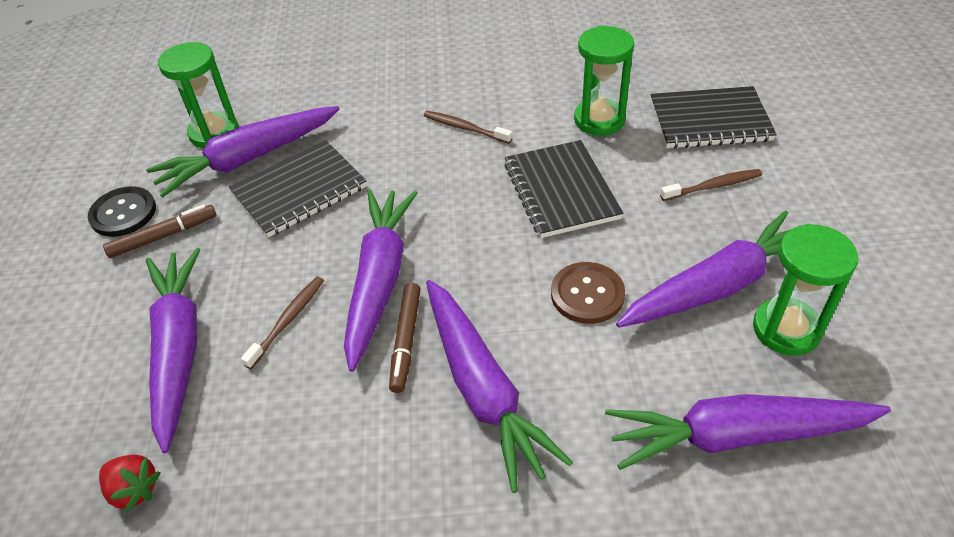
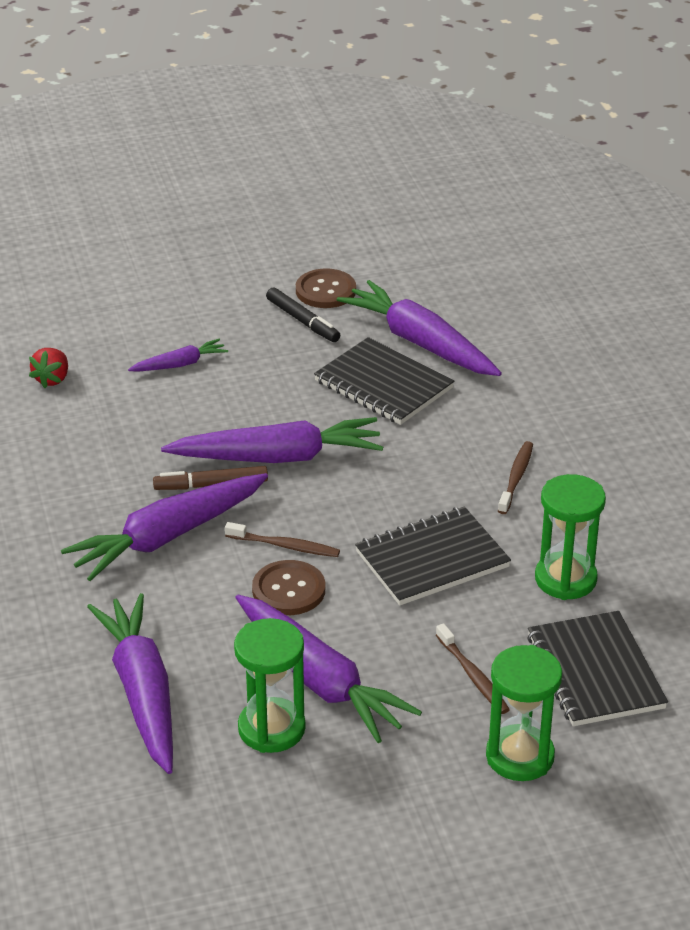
camera: 75 degrees right, 10 degrees down
(123, 213) = (325, 291): black button -> brown button
(163, 236) = (303, 321): brown marker -> black marker
(179, 349) = (180, 364): purple carrot -> purple carrot, size x0.50
(214, 133) = (453, 311): green hourglass -> green hourglass (520, 756)
(288, 320) = (220, 414): brown toothbrush -> brown toothbrush (285, 546)

